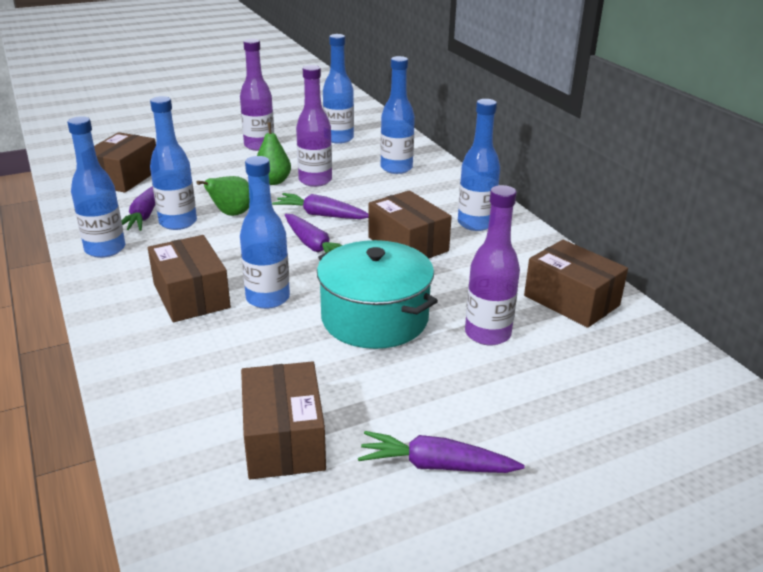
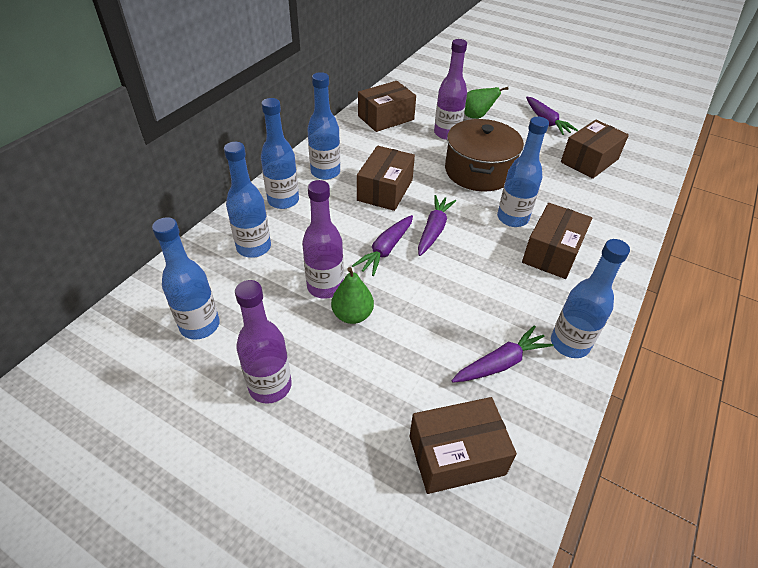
camera: 125 degrees left, 15 degrees up
(178, 222) = (486, 329): blue bottle -> blue bottle (283, 200)
(231, 214) = (438, 303): green pear -> green pear (476, 116)
(321, 215) = (386, 250): purple carrot -> purple carrot turned 45 degrees clockwise
(375, 318) = (478, 171): turquoise pot -> brown pot
(571, 300) = (386, 118): brown box -> brown box turned 45 degrees clockwise

